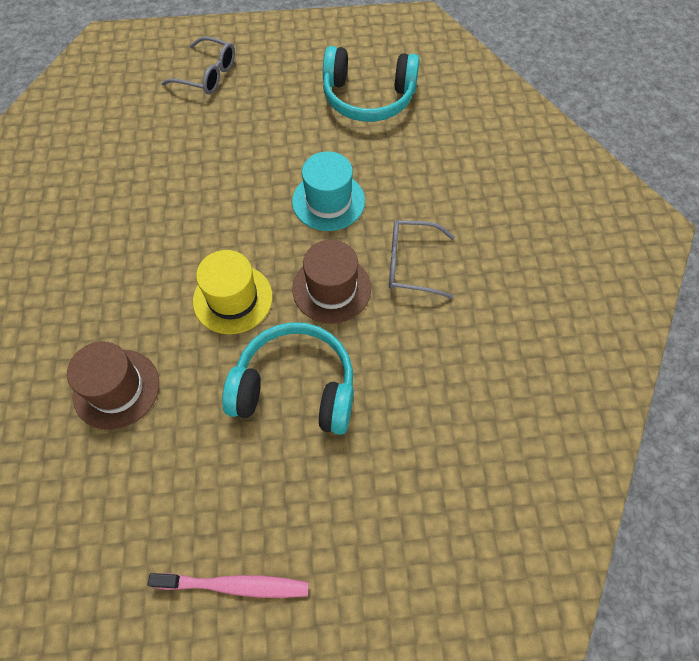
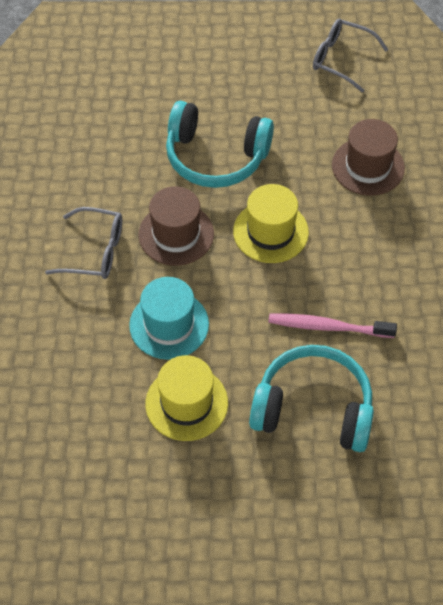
camera: 175 degrees left, 5 degrees down
(207, 75) = (312, 522): grey glasses -> grey glasses (341, 59)
(235, 585) = (264, 46): pink toothbrush -> pink toothbrush (328, 327)
(306, 142) = (186, 403): none -> yellow hat
(368, 97) = (102, 465): turquoise headphones -> turquoise headphones (313, 408)

